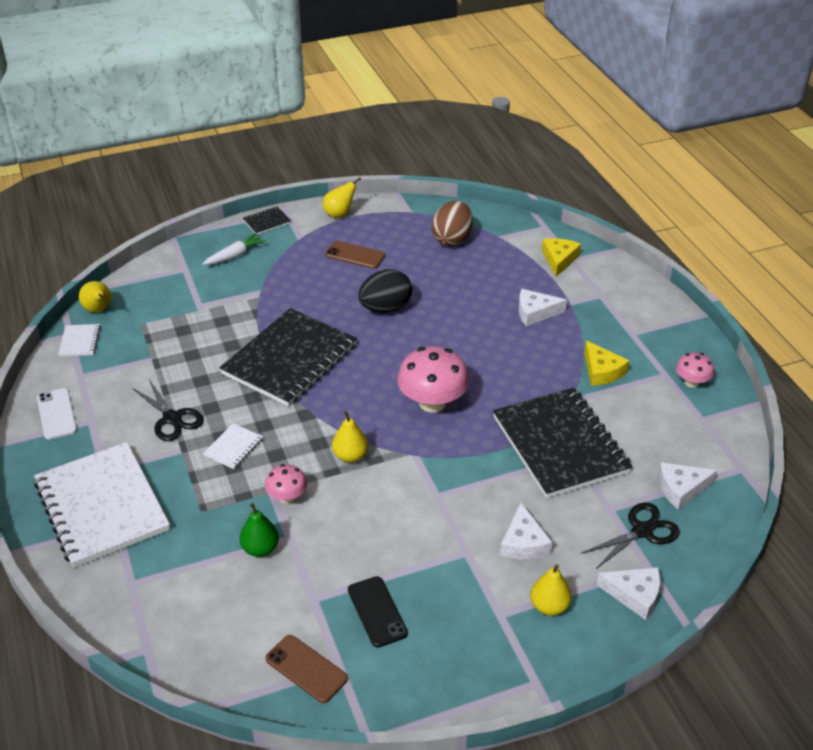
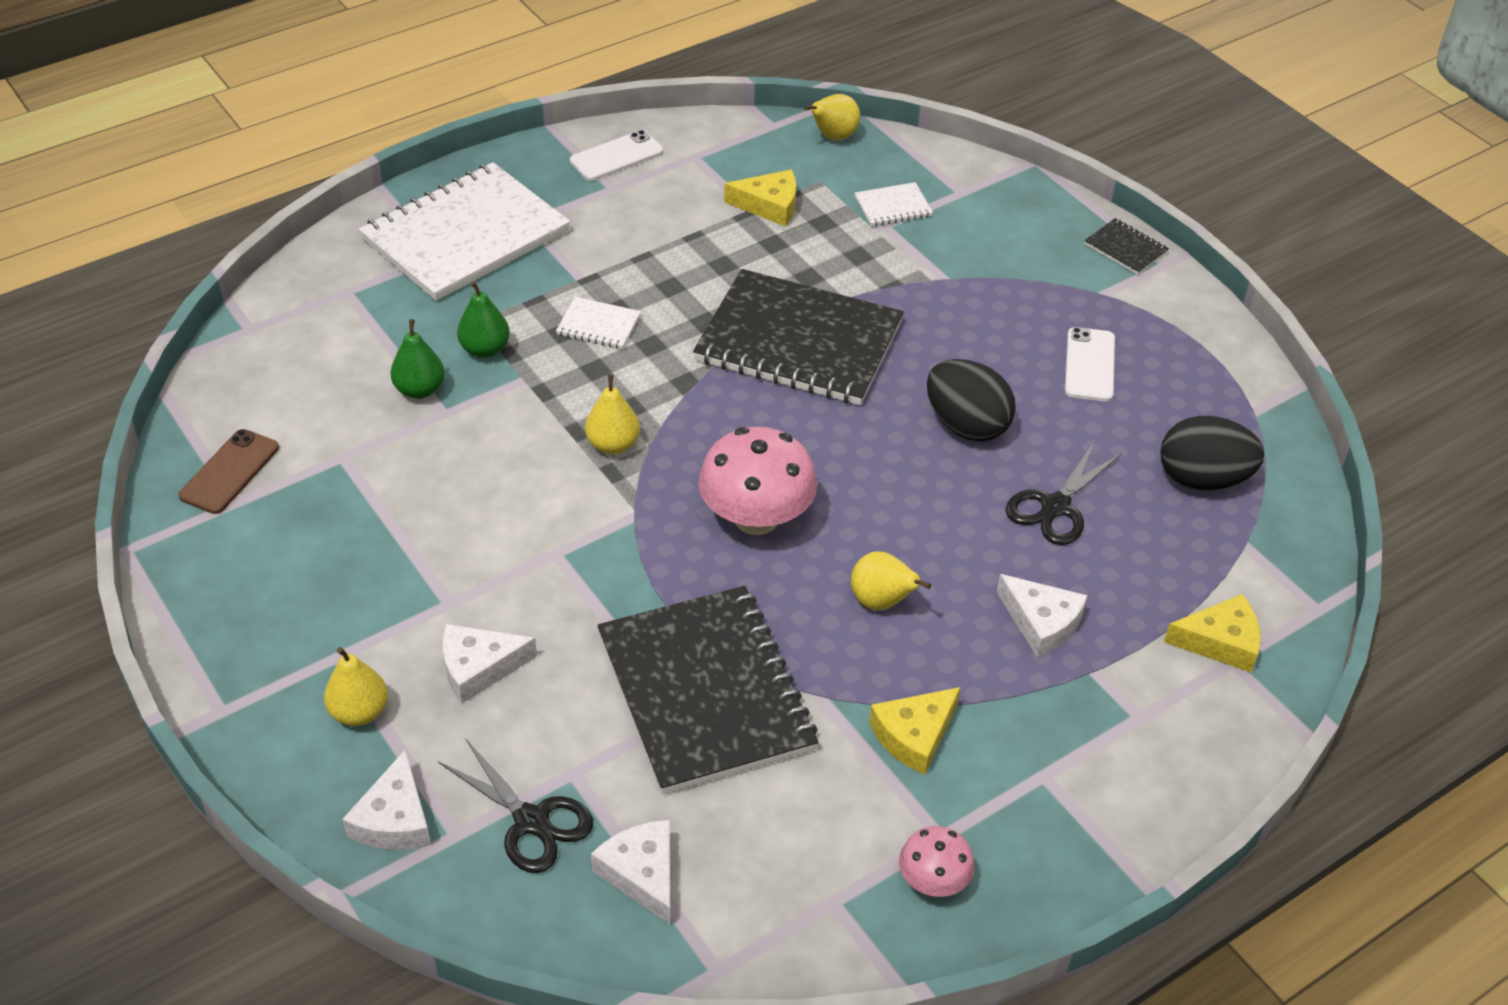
camera: 75 degrees right, 5 degrees up
(79, 341) = (761, 138): white notebook -> white notebook (893, 206)
(153, 350) = (769, 205): none -> yellow cheese
(172, 418) = (638, 256): black scissors -> black scissors (1055, 507)
(232, 509) = (485, 349): none -> green pear
(235, 255) = (1019, 234): white carrot -> none
(287, 497) = (517, 396): pink mushroom -> none
(339, 214) = (1195, 326): yellow pear -> yellow pear (881, 602)
(355, 255) = (1089, 365): brown phone -> white phone
(377, 612) = (328, 523): black phone -> none
(452, 239) = (1202, 479): brown egg -> black egg
(535, 312) = (1041, 623): white cheese -> white cheese turned 150 degrees clockwise
(560, 445) = (705, 692): black notebook -> black notebook turned 75 degrees counterclockwise

